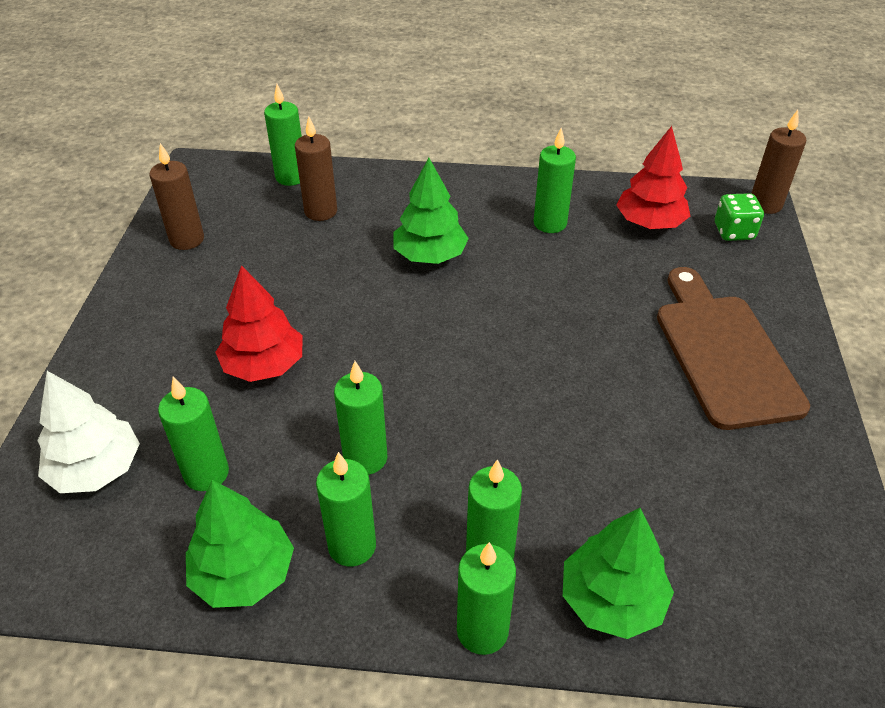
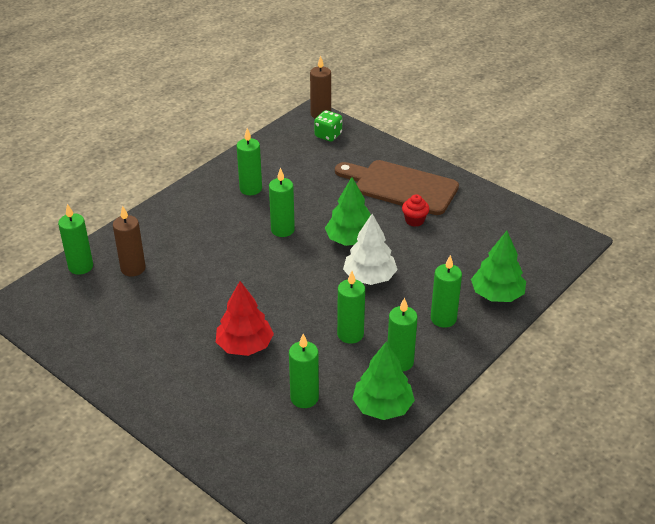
camera: 55 degrees left, 5 degrees down
(96, 469) = (258, 442): white tree -> white tree (369, 277)
(187, 240) = (90, 337): brown candle -> none
(430, 255) = (226, 244): green tree -> green tree (350, 240)
(482, 631) = (480, 340): green candle -> green candle (282, 230)
(649, 223) = (290, 156): red tree -> none
(669, 405) = (414, 220): none -> red cupcake

